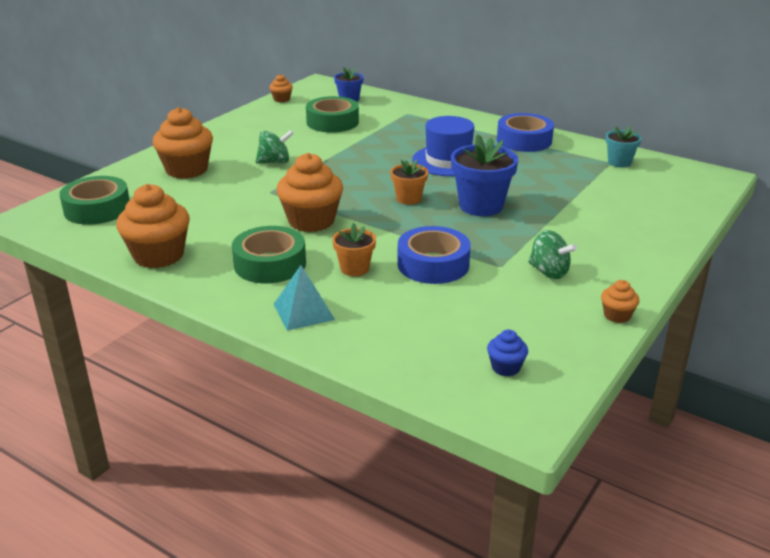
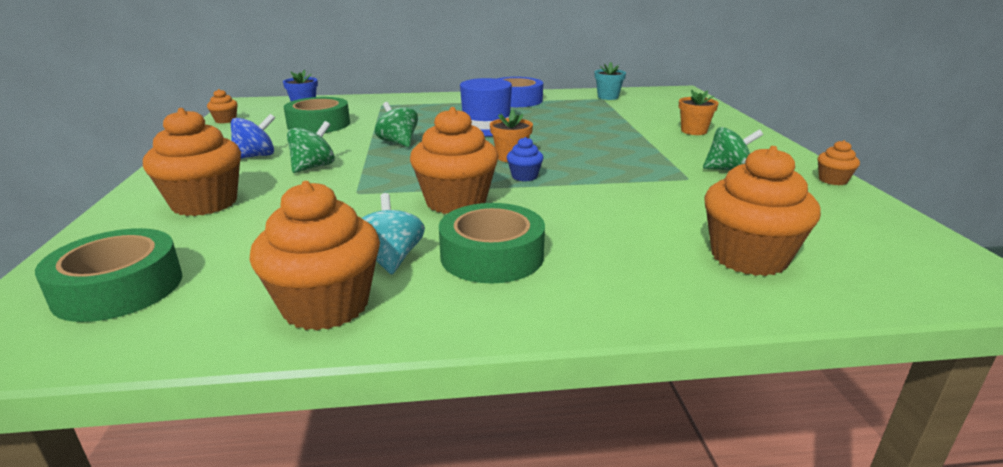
camera: 40 degrees left, 5 degrees down
(220, 243) = (390, 259): none -> turquoise spinning top
(256, 141) = (256, 156): none -> blue spinning top
(303, 312) = (626, 286): turquoise pyramid -> none
(354, 268) = (585, 225): orange flower pot -> orange flower pot (693, 131)
(356, 158) = (398, 143): none -> green spinning top
(407, 331) = (748, 257): none -> orange cupcake
(433, 264) = (640, 196): blue tape -> none
(481, 206) = (579, 145): blue flower pot -> none
(505, 367) = (876, 248): blue cupcake -> blue cupcake (524, 176)

